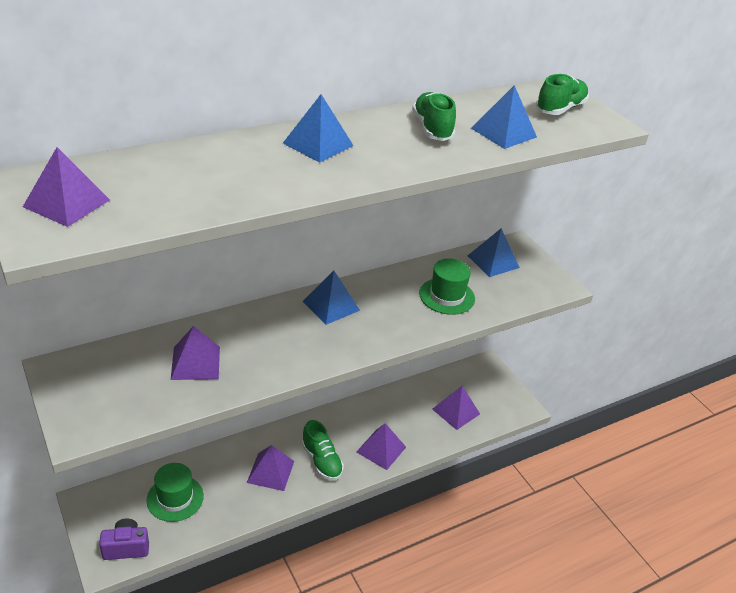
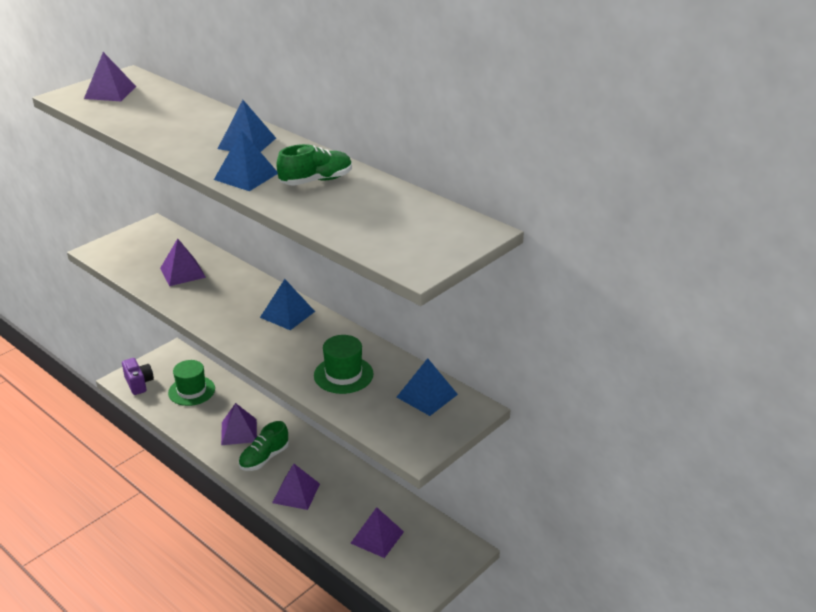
camera: 75 degrees right, 5 degrees down
(503, 132) = (340, 213): blue pyramid -> blue pyramid (246, 176)
(560, 109) = (426, 236): green shoe -> none

